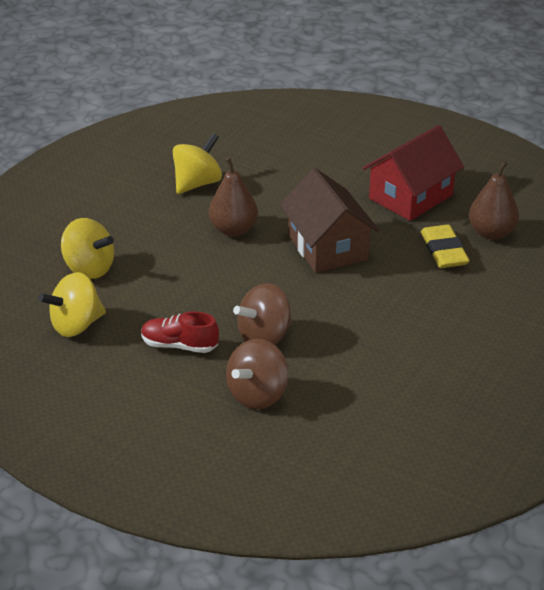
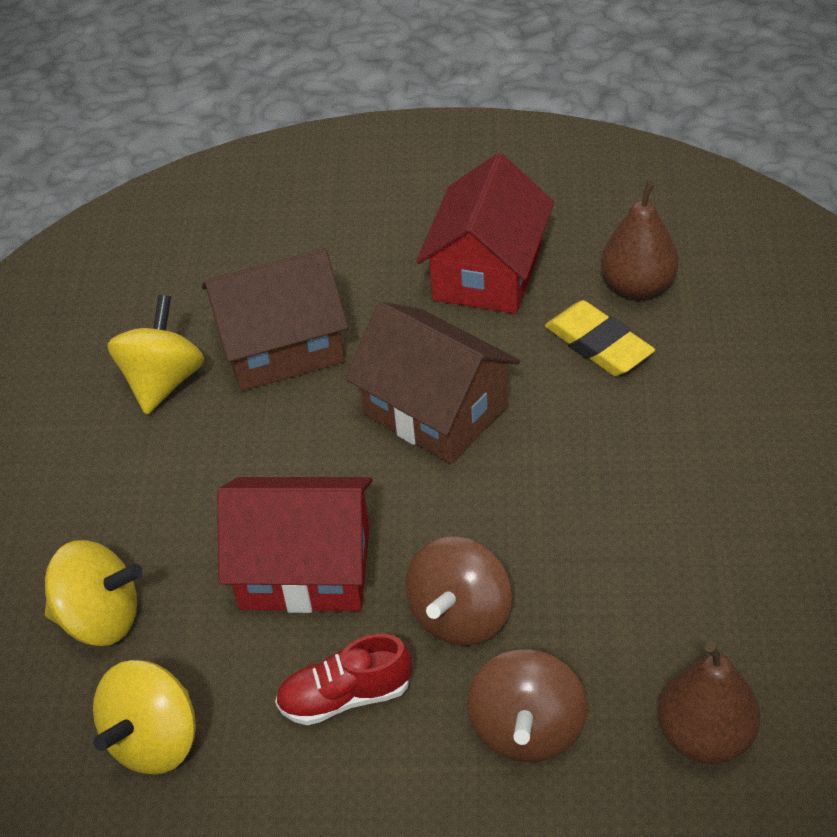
camera: 25 degrees left, 10 degrees up
(203, 287) = (305, 568): none -> red house
(233, 230) = (277, 441): brown pear -> brown pear (705, 736)
(270, 190) = (281, 347): none -> brown house

